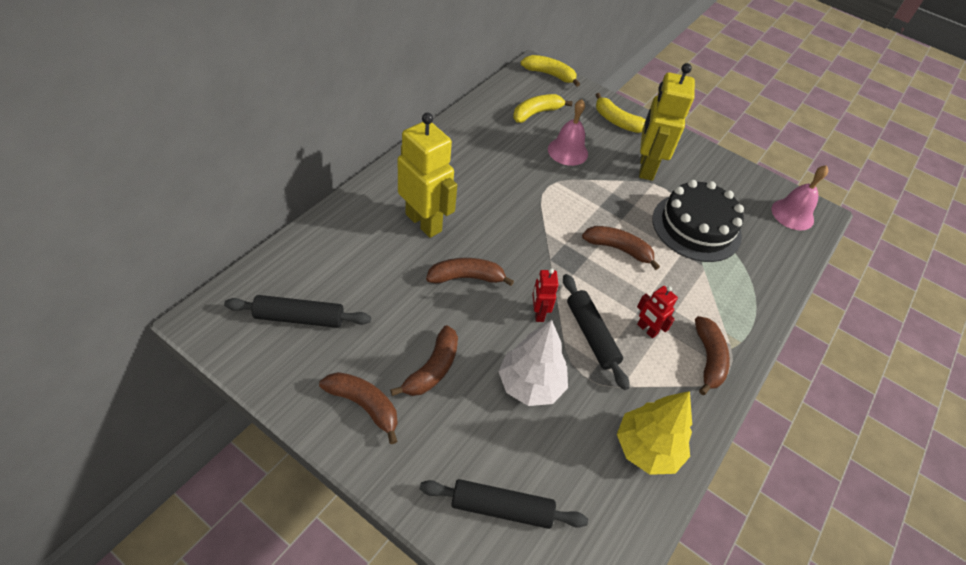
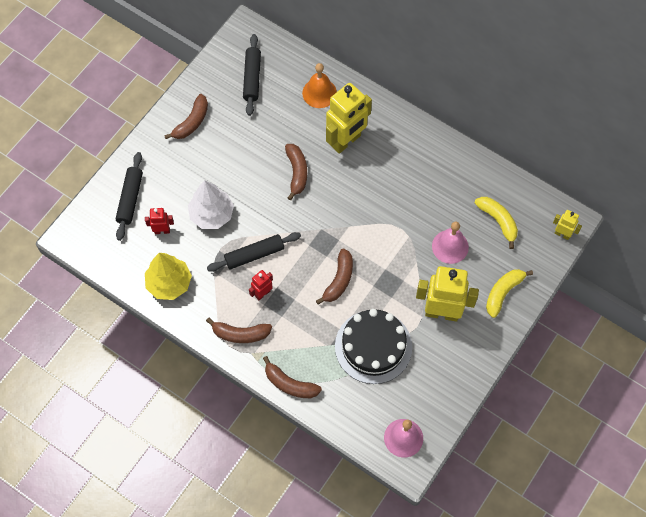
camera: 95 degrees right, 15 degrees up
(344, 242) = (319, 93): none -> orange bell
(432, 369) = (219, 157): brown banana -> brown banana (290, 384)
(538, 313) = (270, 220): red robot -> red robot (162, 231)
(550, 75) = (562, 234): yellow banana -> yellow robot

